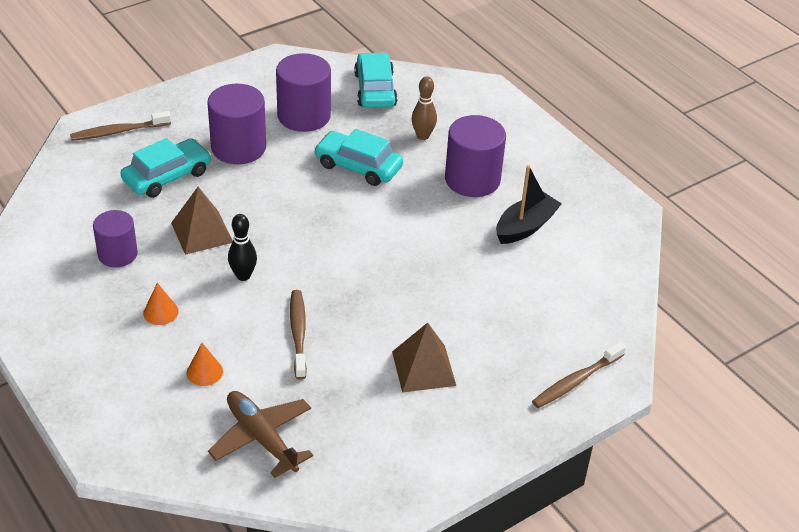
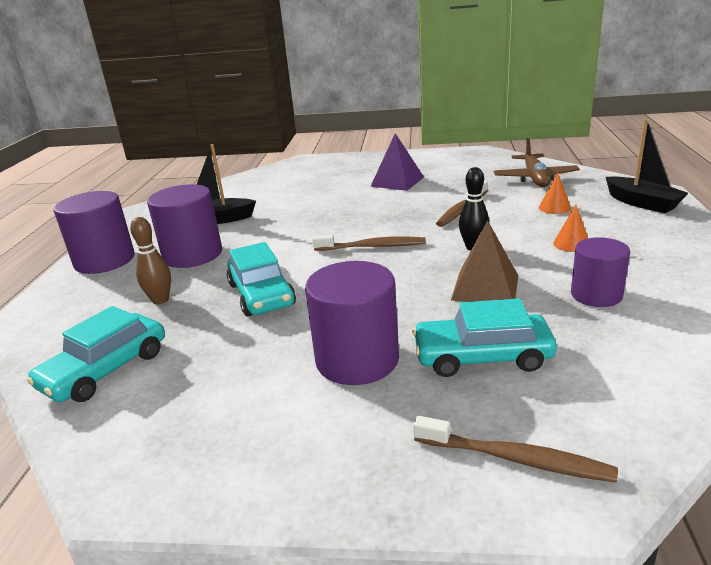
camera: 135 degrees left, 15 degrees down
(116, 416) = (642, 203): none -> black boat
(304, 116) = (231, 369): purple cylinder -> purple cylinder (105, 260)
(424, 368) = (397, 181): brown pyramid -> purple pyramid
(576, 381) = (321, 163): brown toothbrush -> brown toothbrush (372, 247)

